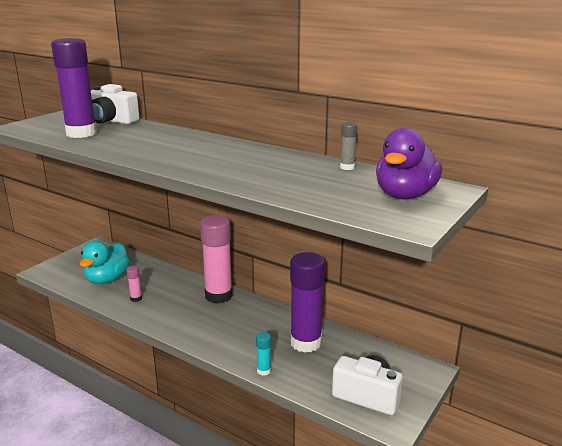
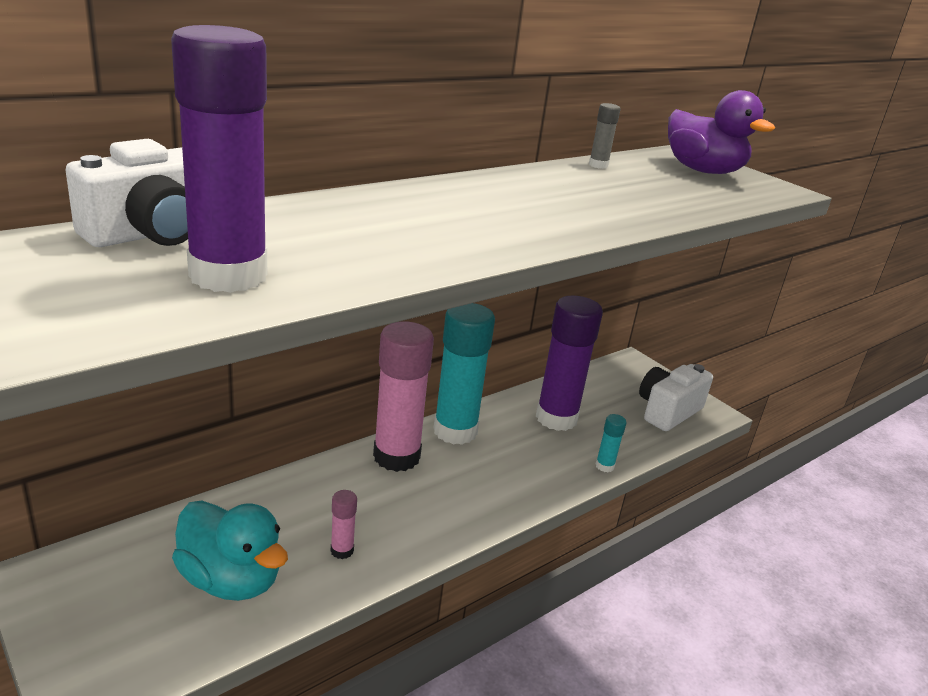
camera: 75 degrees left, 5 degrees up
(258, 308) = (455, 431): none -> turquoise glue stick

